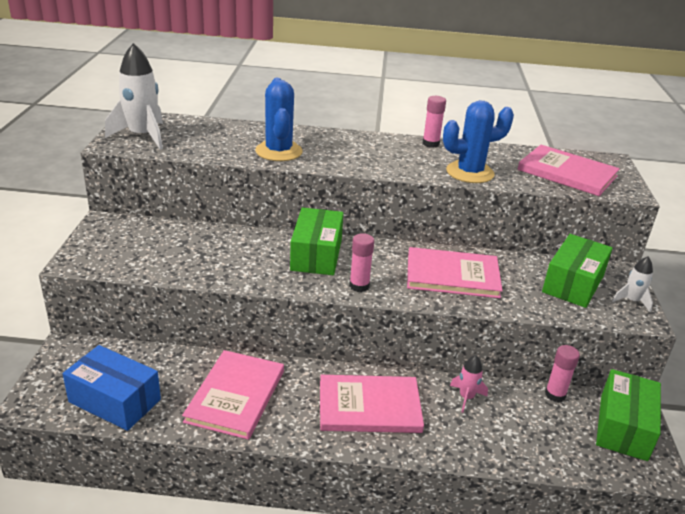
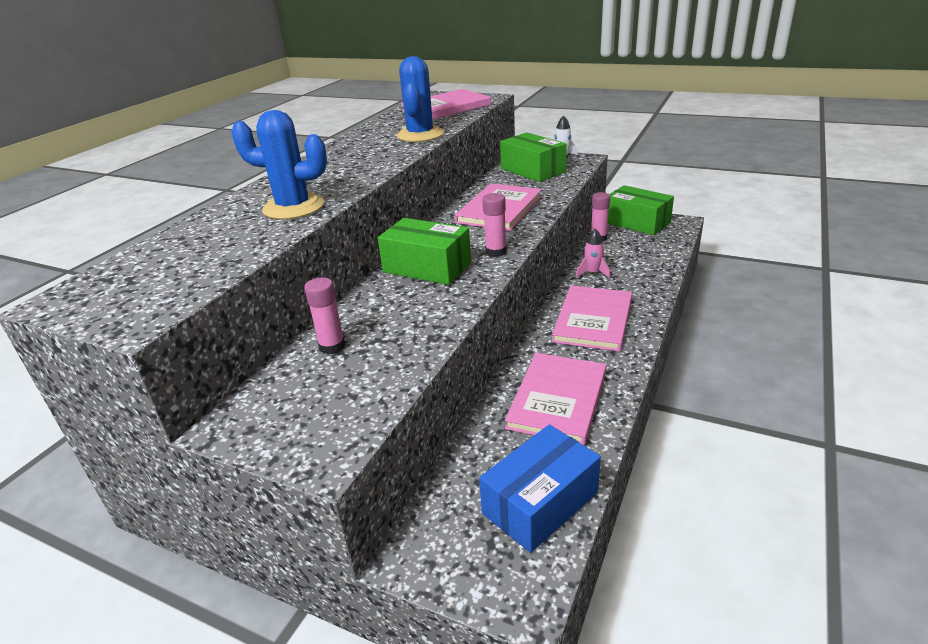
camera: 65 degrees left, 0 degrees up
(142, 136) = (140, 295): white rocket -> none
(235, 396) = (558, 399): pink book -> pink book turned 75 degrees clockwise
(430, 144) = (348, 142): pink glue stick -> pink glue stick (332, 346)

